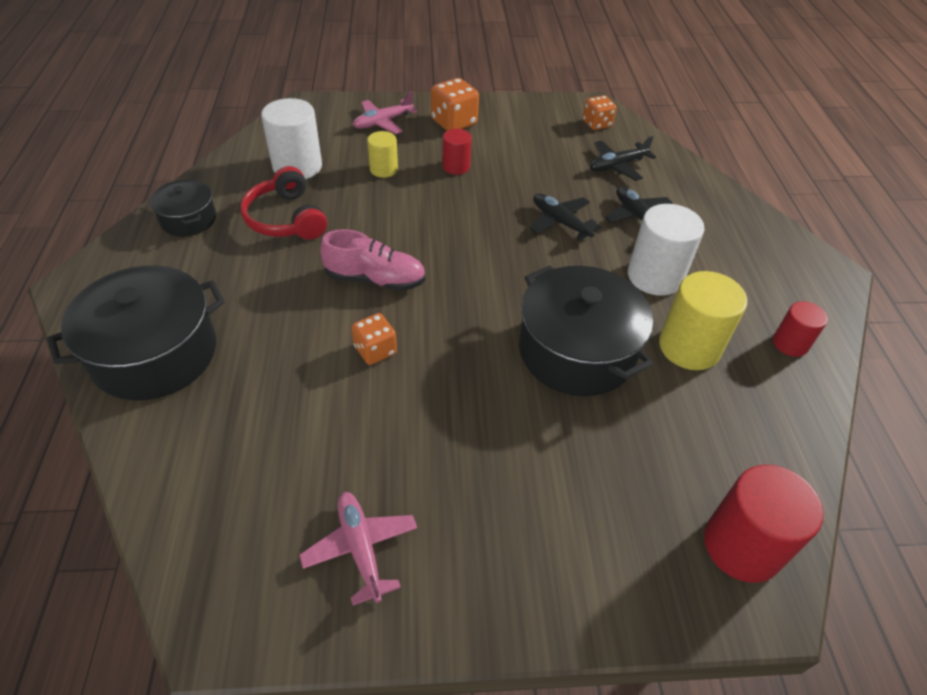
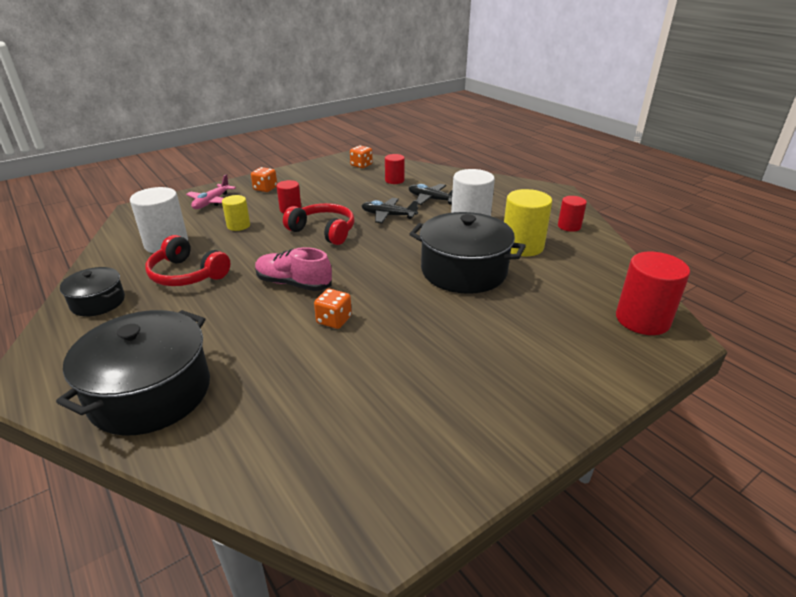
camera: 30 degrees left, 15 degrees down
(360, 548) = (438, 428): pink plane -> none
(375, 279) = (293, 284): pink shoe -> pink shoe turned 135 degrees counterclockwise
(454, 122) = (265, 188): orange dice -> orange dice, size x0.66
(465, 216) = (323, 231): none -> red headphones
(617, 166) = (394, 180): black plane -> red cylinder

